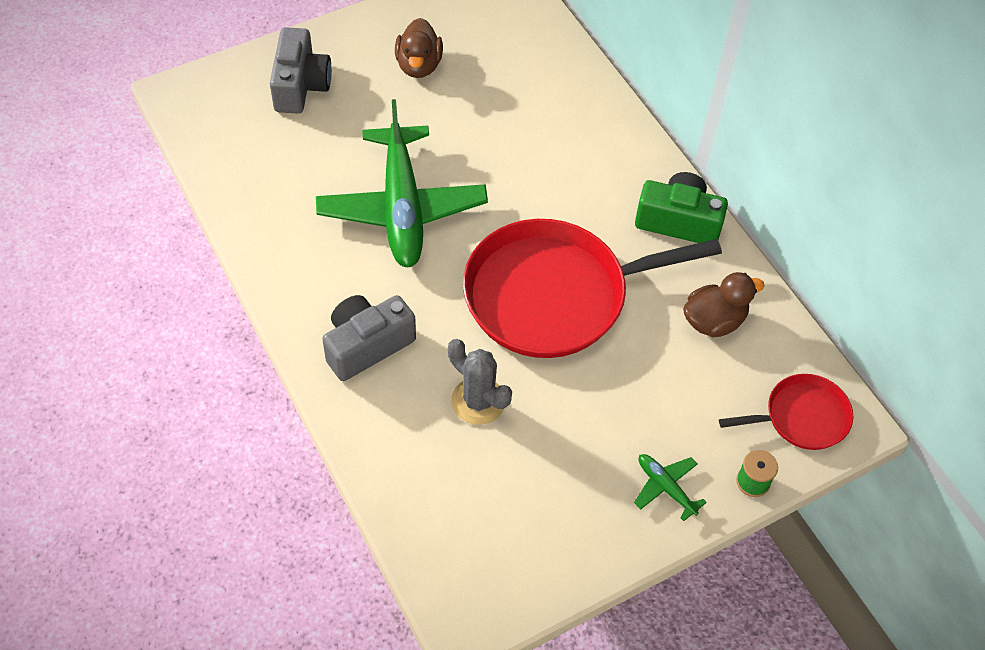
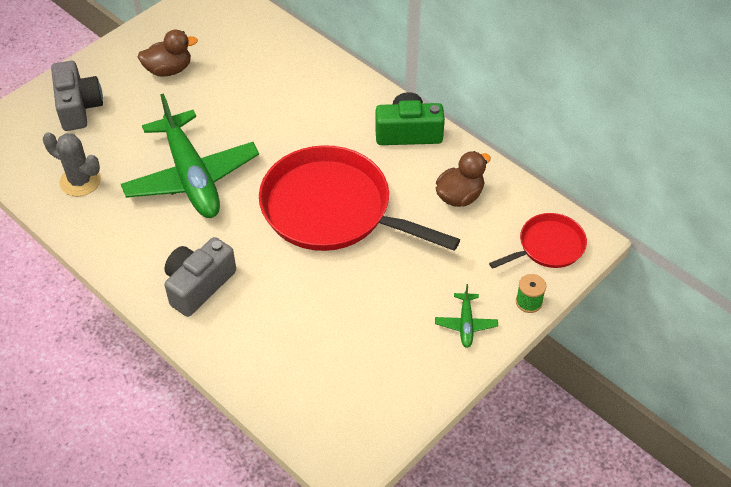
camera: 15 degrees left, 5 degrees down
(419, 65) = (169, 70): brown duck -> brown duck turned 90 degrees counterclockwise
(478, 401) = (301, 302): grey cactus -> grey cactus (80, 181)
(554, 295) = (332, 209): red pan -> red pan turned 60 degrees clockwise
(665, 487) = (466, 324): green plane -> green plane turned 120 degrees counterclockwise

